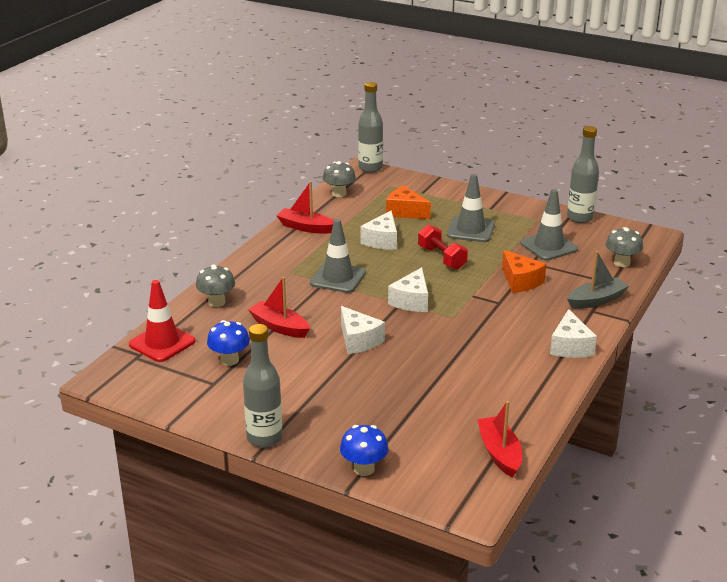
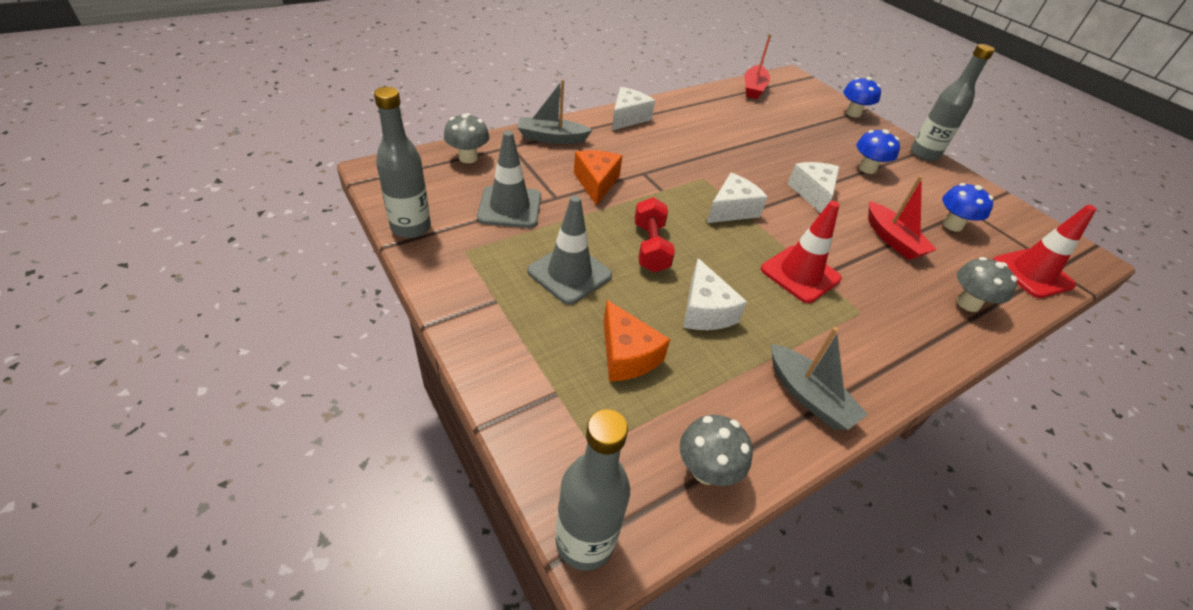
camera: 155 degrees left, 15 degrees up
(305, 227) = (808, 396): red boat -> grey boat
(320, 389) = (867, 169): none -> blue mushroom
(338, 278) = (800, 274): grey traffic cone -> red traffic cone
(382, 240) = (705, 310): white cheese -> white cheese turned 120 degrees clockwise

